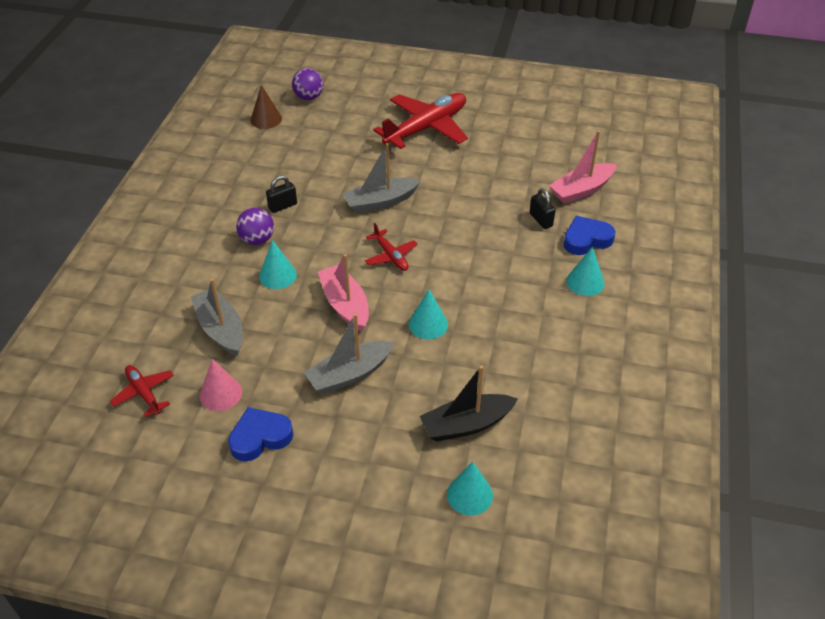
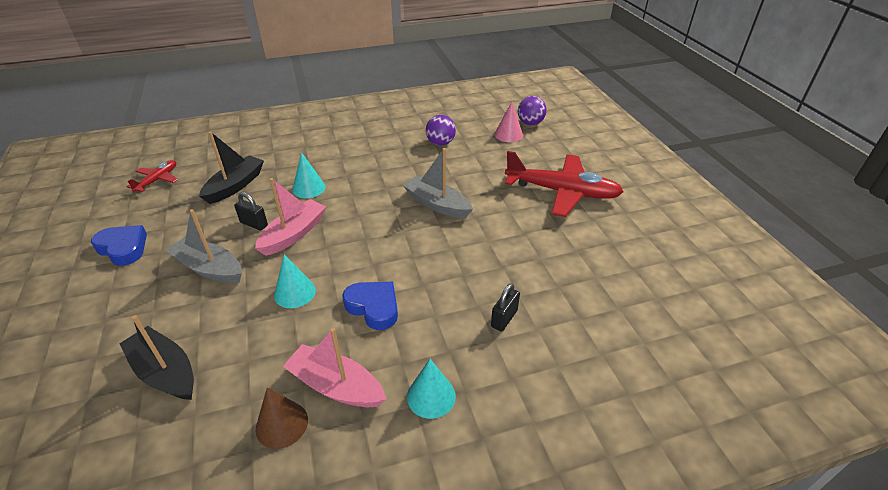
camera: 60 degrees right, 5 degrees down
(221, 329) = (235, 186): grey boat -> black boat
(221, 393) = (166, 212): pink cone -> pink cone (508, 134)
(257, 240) = (342, 164): purple ball -> purple ball (440, 143)
(266, 119) = (482, 116): brown cone -> brown cone (282, 424)
(282, 206) = (390, 160): black padlock -> black padlock (254, 224)
(390, 256) = (372, 236): red plane -> none
(470, 494) = (67, 411): turquoise cone -> none
(581, 190) = (585, 335): pink boat -> pink boat (336, 386)
(586, 239) = (504, 371): blue heart -> blue heart (373, 307)

